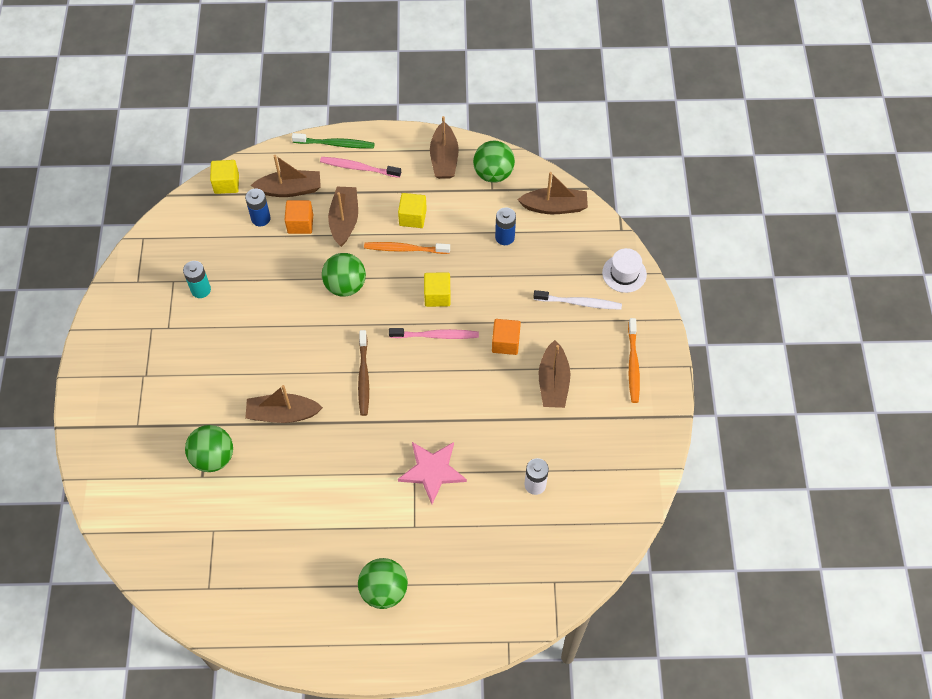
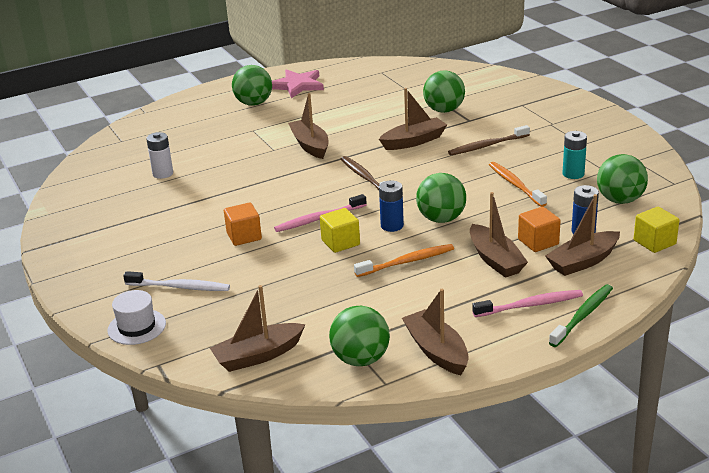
camera: 155 degrees right, 30 degrees down
(201, 239) = (620, 200): none -> green ball
(228, 370) = (487, 145): none -> brown toothbrush
(335, 144) = (583, 316): green toothbrush -> green toothbrush turned 150 degrees clockwise
(412, 217) = (423, 287): yellow cube -> none
(432, 471) = (259, 154): pink star -> pink star (297, 85)
(504, 237) = (301, 308): blue battery -> blue battery (392, 226)
(553, 382) = (178, 228): brown boat -> brown boat (310, 145)
(579, 303) = (180, 287): white toothbrush -> white toothbrush turned 150 degrees counterclockwise
(633, 364) = (98, 264): orange toothbrush -> orange toothbrush (515, 185)

